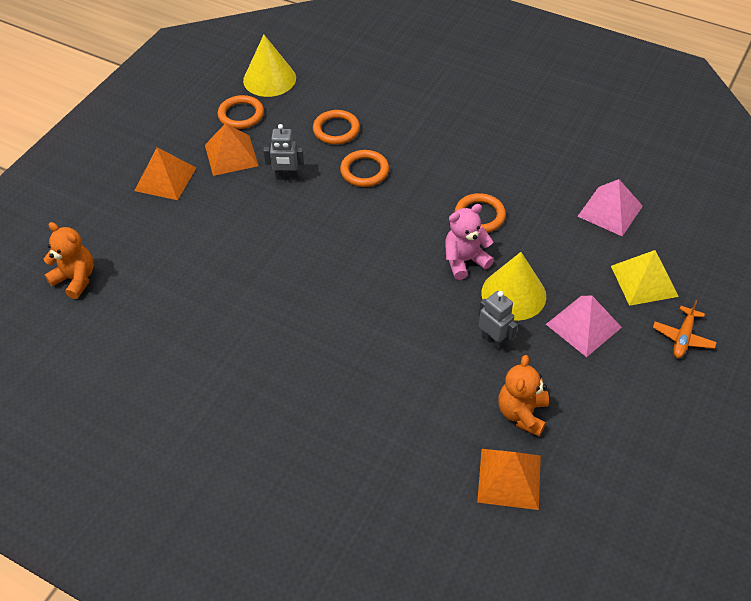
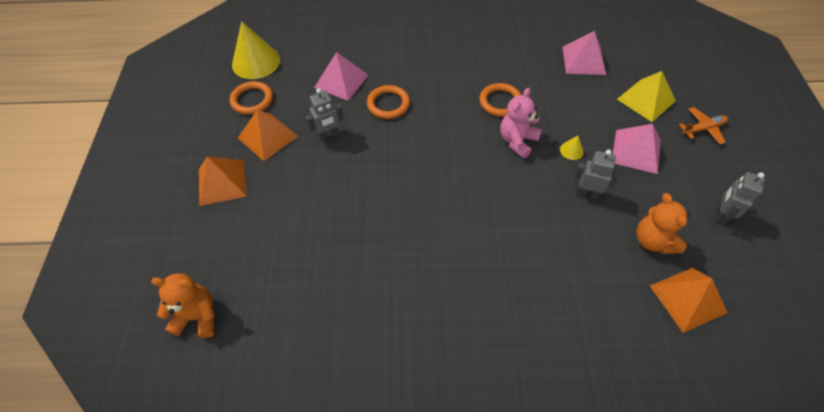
camera: 30 degrees left, 5 degrees up
(336, 130) = (341, 81): orange ring -> pink pyramid
(513, 294) = (571, 150): yellow cone -> yellow cone, size x0.43
(618, 426) = (720, 215): none -> grey robot
(683, 337) = (703, 129): orange plane -> orange plane turned 105 degrees counterclockwise

